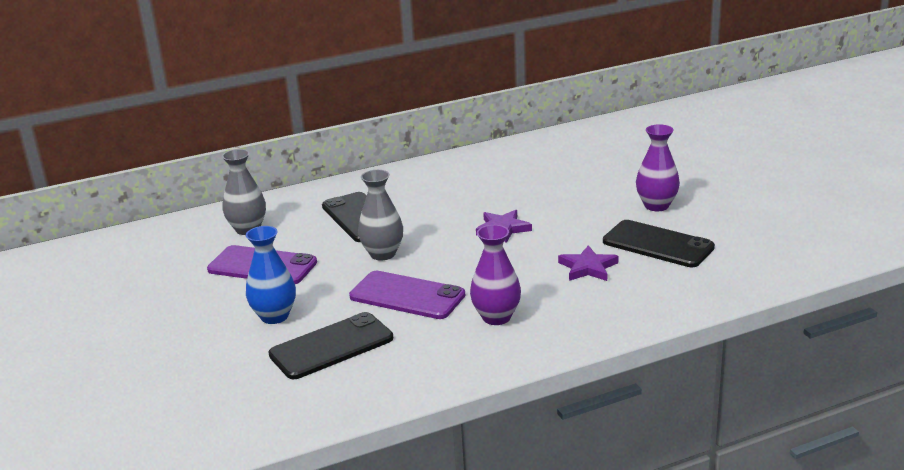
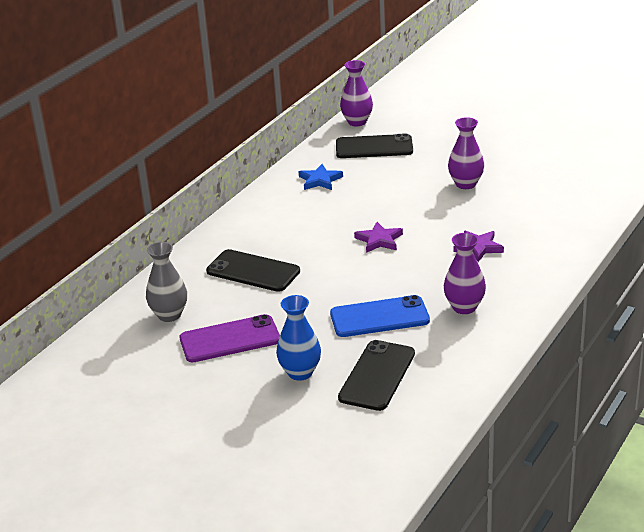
camera: 35 degrees left, 5 degrees up
(383, 254) = (315, 293): grey vase -> none
(407, 296) = (379, 317): purple phone -> blue phone
(522, 161) = (320, 180): none -> blue star
(626, 122) = (357, 122): none -> purple vase
(657, 244) = (503, 213): black phone -> black phone (374, 147)

